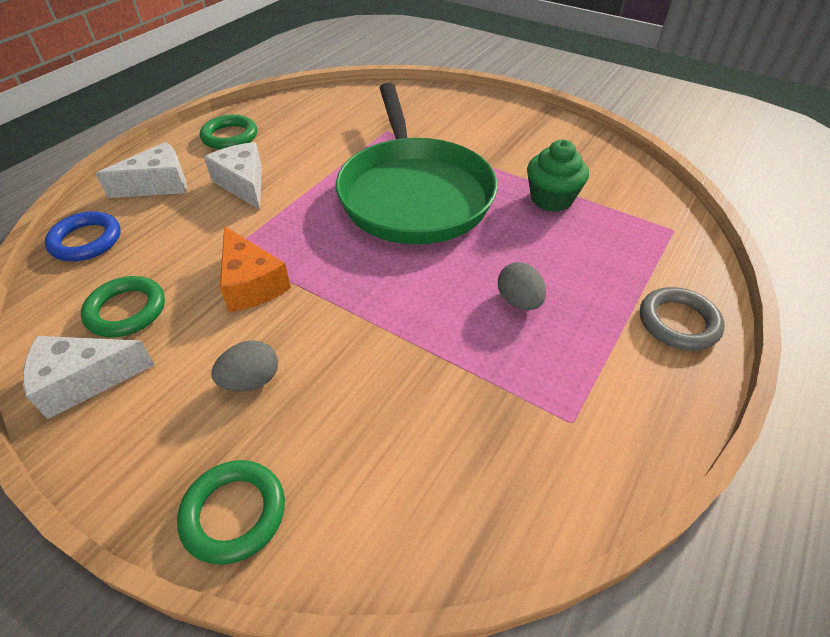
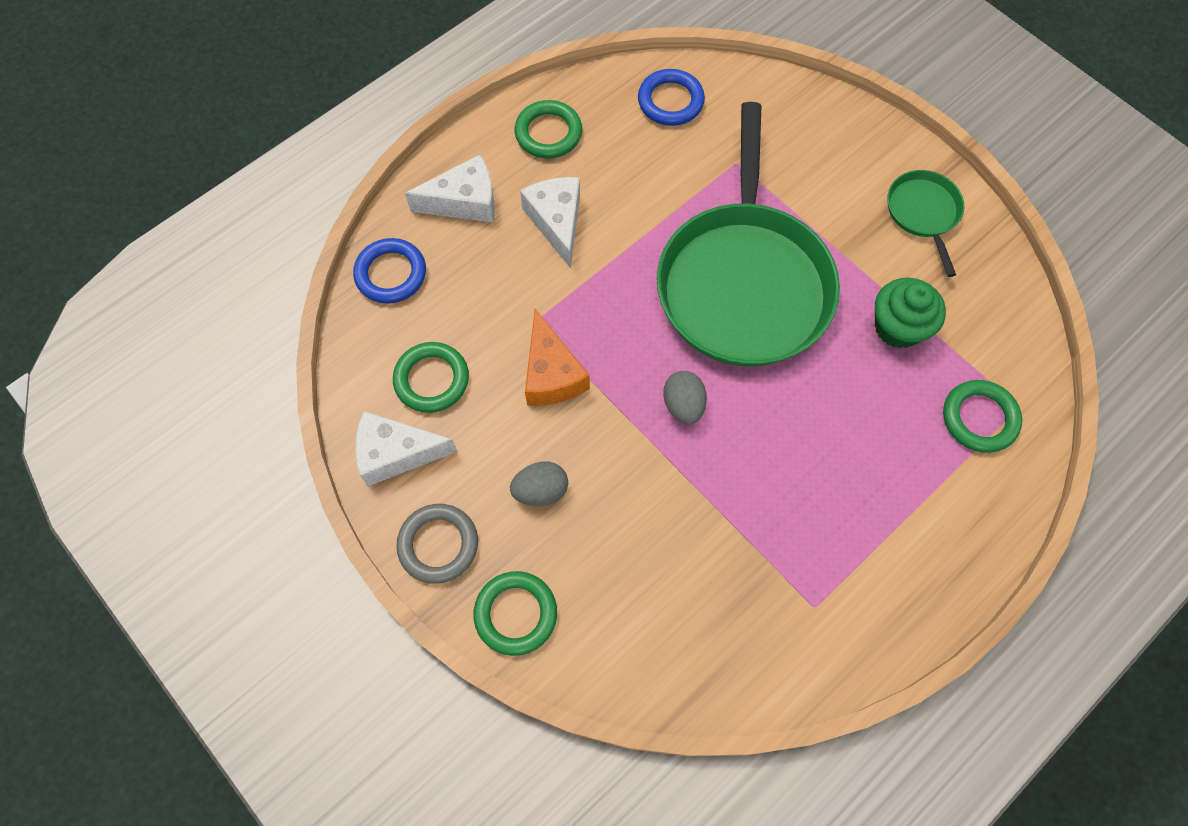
camera: 15 degrees right, 20 degrees up
(326, 108) = (670, 101): none -> blue ring
(519, 301) = (812, 462): grey egg -> grey egg (683, 405)
(539, 135) = (923, 213): none -> green pan
(647, 243) = (979, 418): none -> green ring
(678, 323) = (962, 528): grey ring -> grey ring (438, 545)

